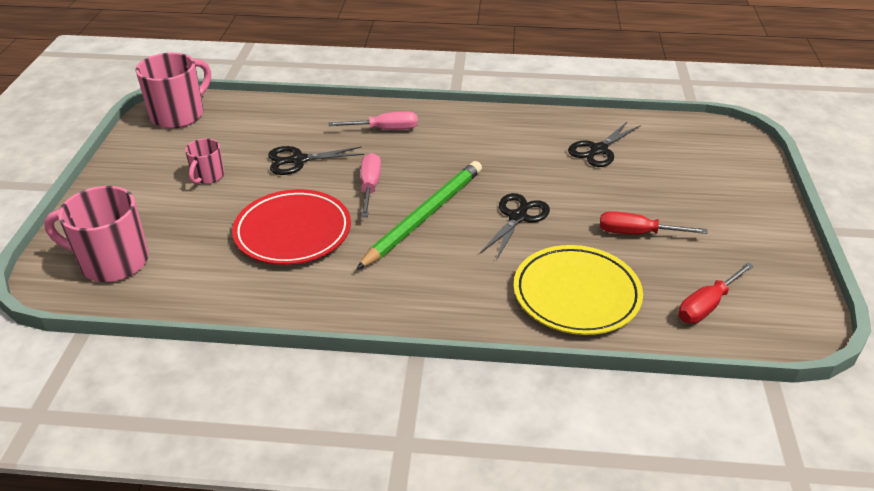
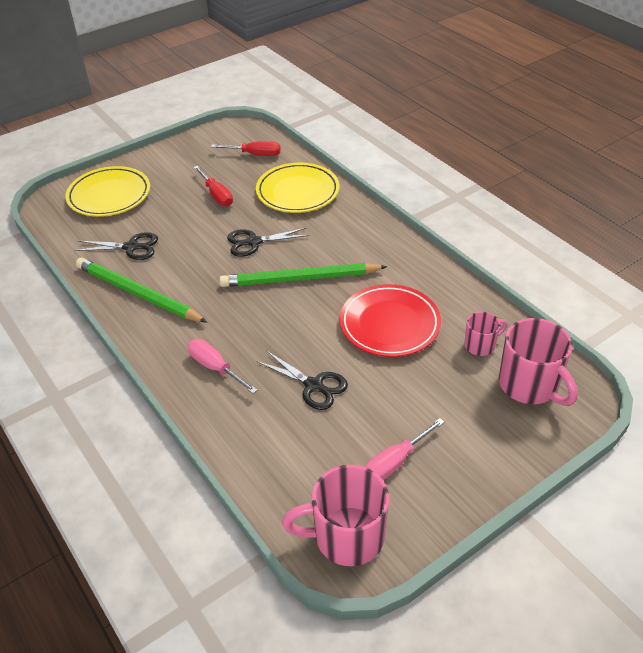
camera: 130 degrees left, 5 degrees up
(207, 176) = (396, 422): pink mug -> pink mug (480, 345)
(370, 187) = (300, 323): pink screwdriver -> pink screwdriver (395, 462)
(523, 130) = (137, 294): none -> green pencil
(712, 169) = (109, 195): none -> yellow plate

